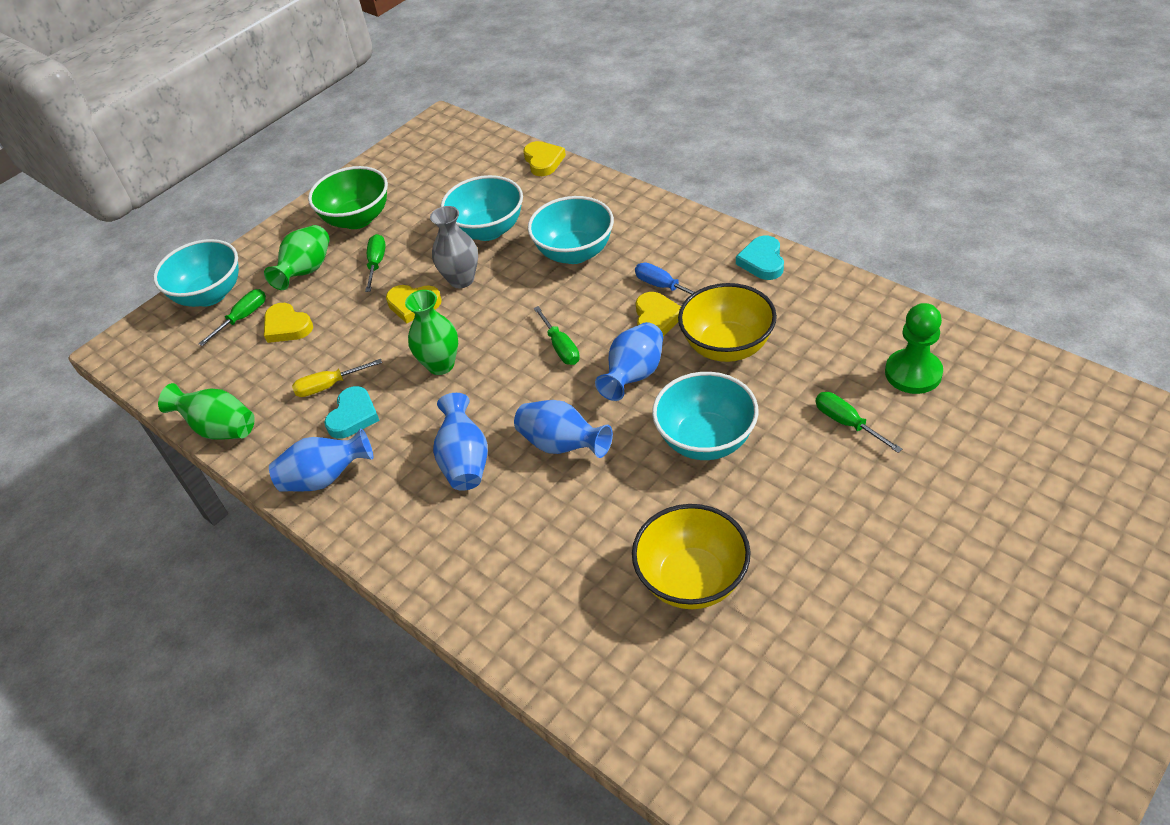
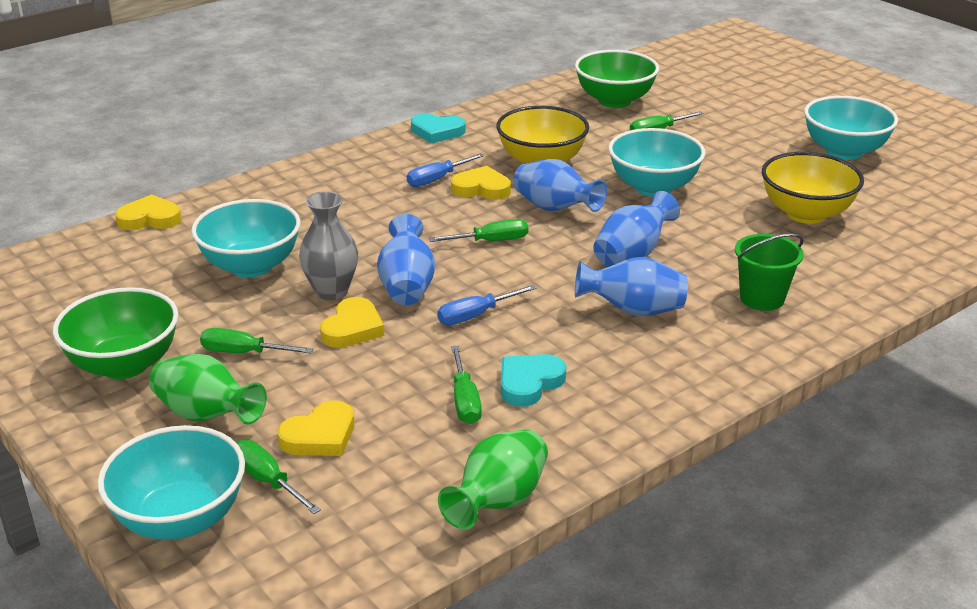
camera: 85 degrees left, 15 degrees down
(325, 478) = (625, 408): blue vase -> blue vase (407, 286)
(328, 386) = (465, 401): yellow screwdriver -> green screwdriver
(353, 416) = (529, 383): turquoise heart -> turquoise heart turned 75 degrees counterclockwise
(441, 365) = (475, 316): green vase -> blue screwdriver
(504, 553) = (762, 298): none -> green bucket
(575, 253) = (343, 218): turquoise bowl -> turquoise bowl (844, 151)
(913, 373) = (614, 101): green pawn -> green bowl

